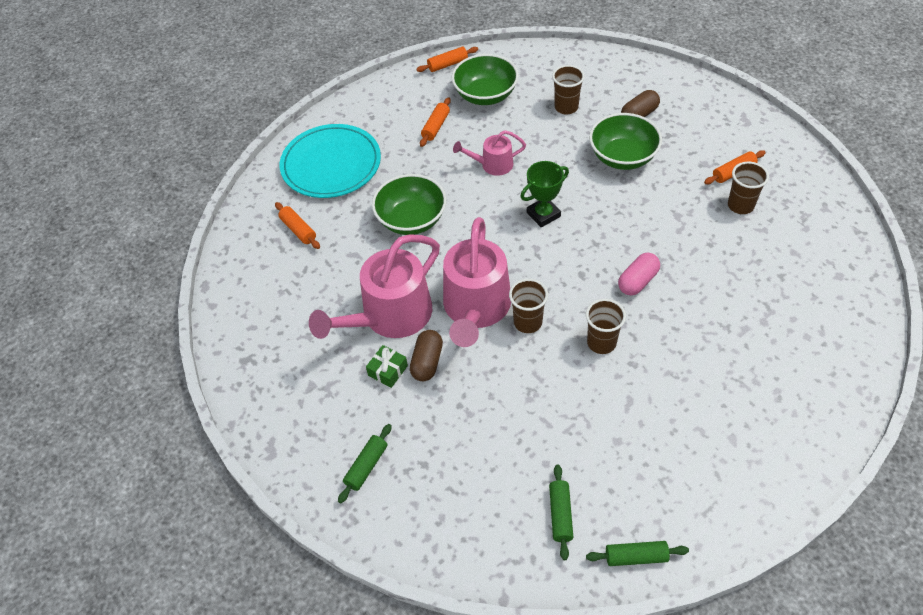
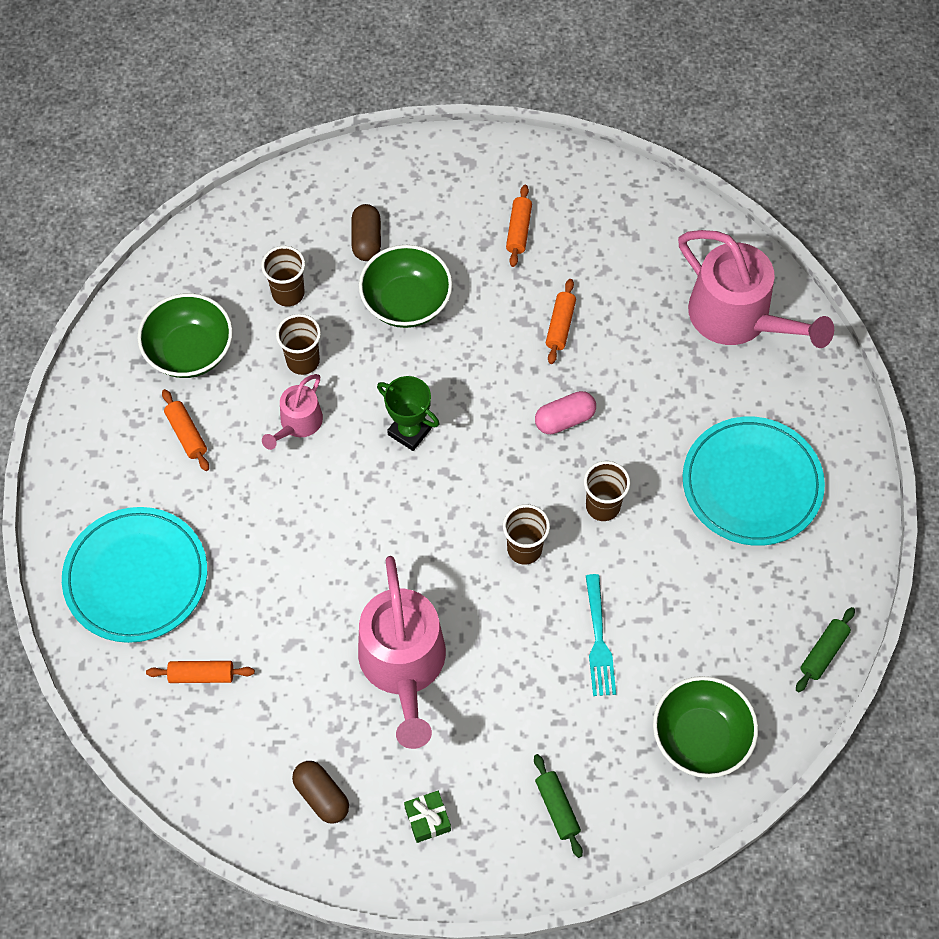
camera: 55 degrees left, 10 degrees up
(388, 370) = (467, 714): green gift -> green gift (427, 819)
(411, 220) = (297, 555): green bowl -> green bowl (700, 737)
(427, 362) = (489, 671): brown capsule -> brown capsule (321, 796)
(448, 64) = (101, 350): orange rolling pin -> orange rolling pin (560, 326)
(476, 308) = (466, 581): pink watering can -> pink watering can (737, 317)
(506, 406) = (598, 639): none -> turquoise fork
(543, 214) = (409, 431): green trophy -> green trophy turned 60 degrees counterclockwise
(560, 514) = (740, 680): green rolling pin -> none
(637, 281) = (564, 419): pink capsule -> pink capsule turned 75 degrees clockwise
(713, 416) = (752, 484): none -> turquoise plate
(740, 205) = (561, 261): brown cup -> brown cup (303, 361)

